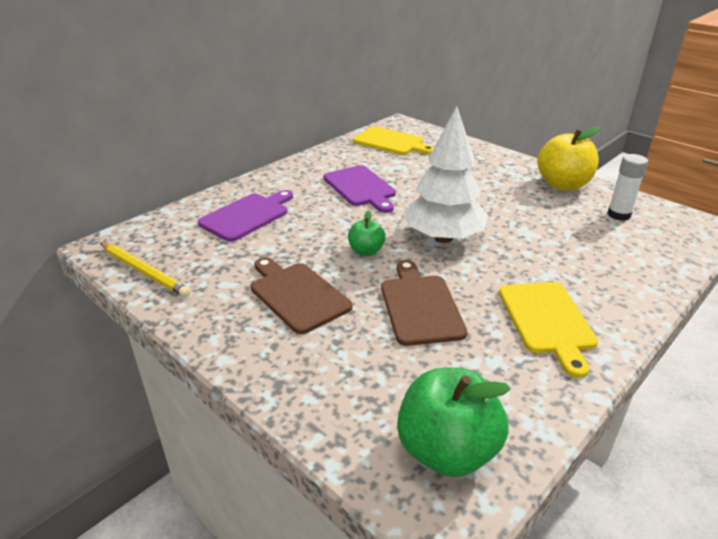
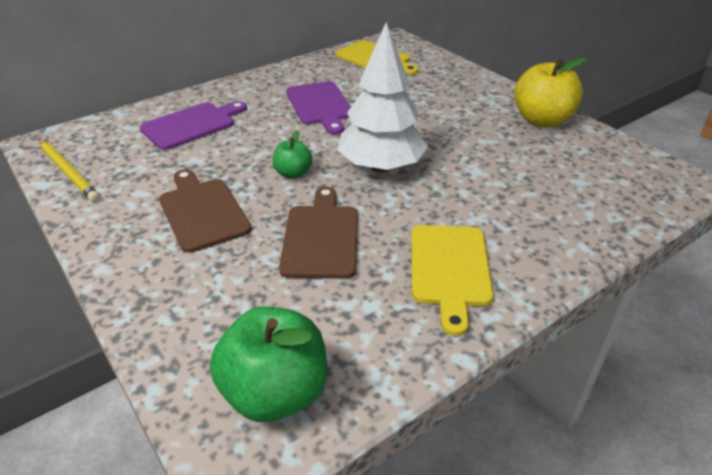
camera: 10 degrees right, 5 degrees up
(618, 215) = (589, 160): white glue stick -> none

